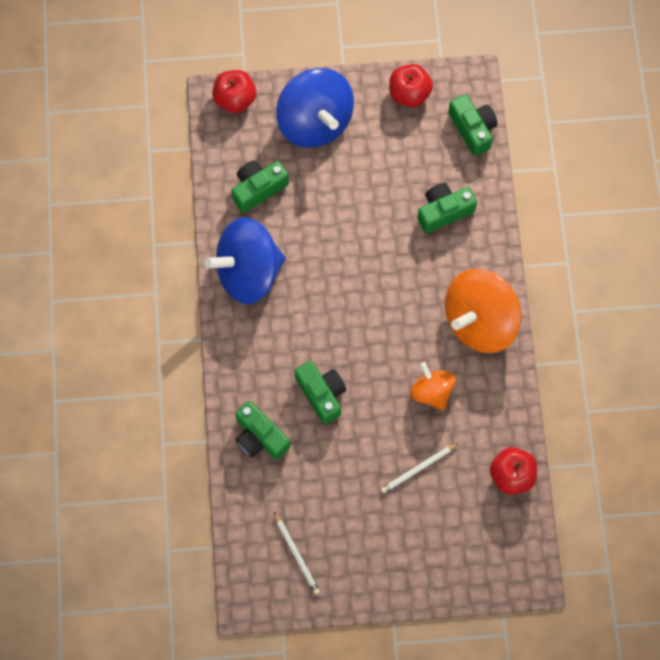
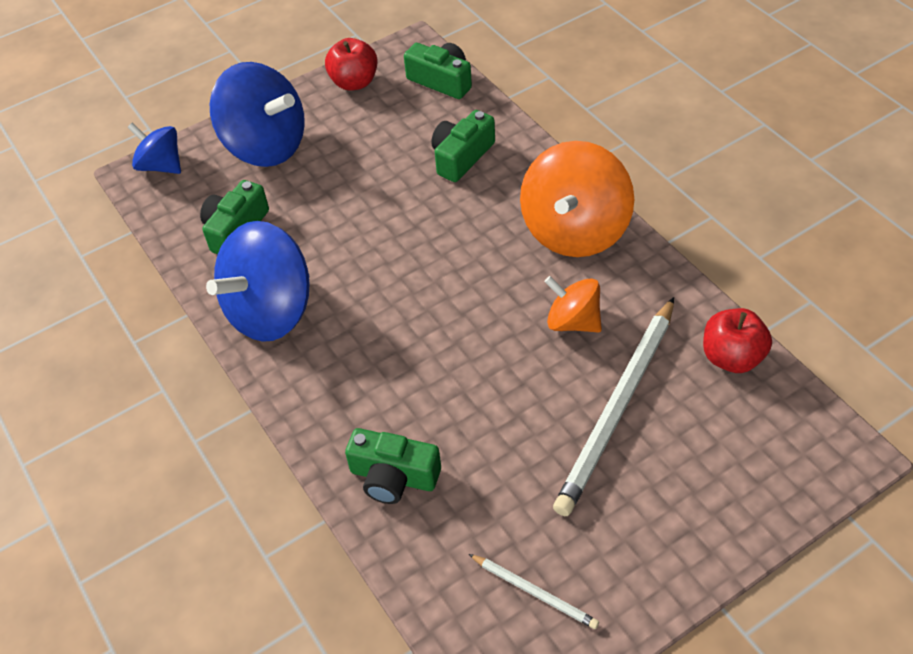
camera: 25 degrees left, 20 degrees down
(235, 99) = (161, 166): red apple -> blue spinning top
(321, 394) = (442, 389): green camera -> none
(418, 469) = (618, 408): white pencil -> white pencil, size x2.15

